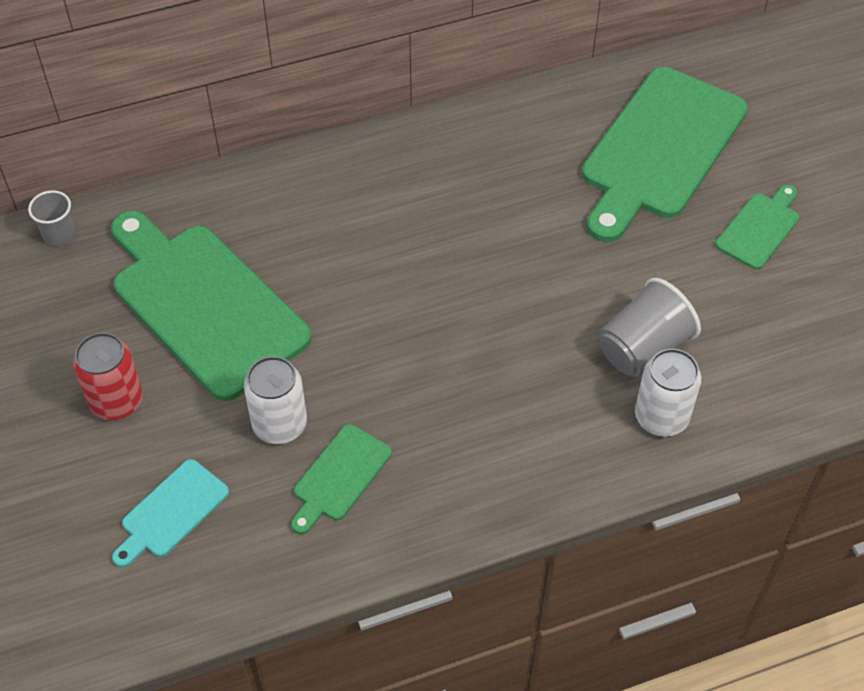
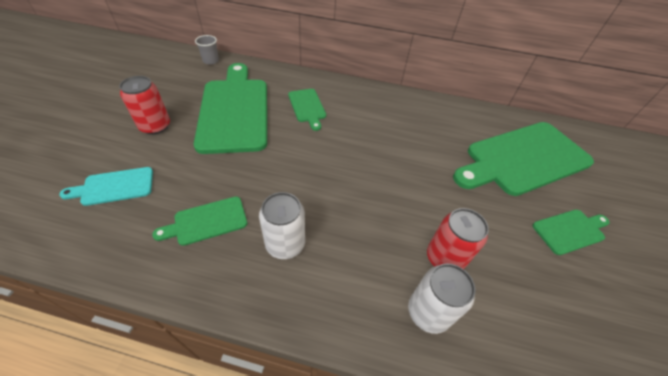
camera: 30 degrees right, 5 degrees down
(280, 424) = (208, 177): white can -> white can (285, 244)
(307, 233) = (307, 107): none -> green cutting board
(642, 348) = (444, 258): grey cup -> red can

